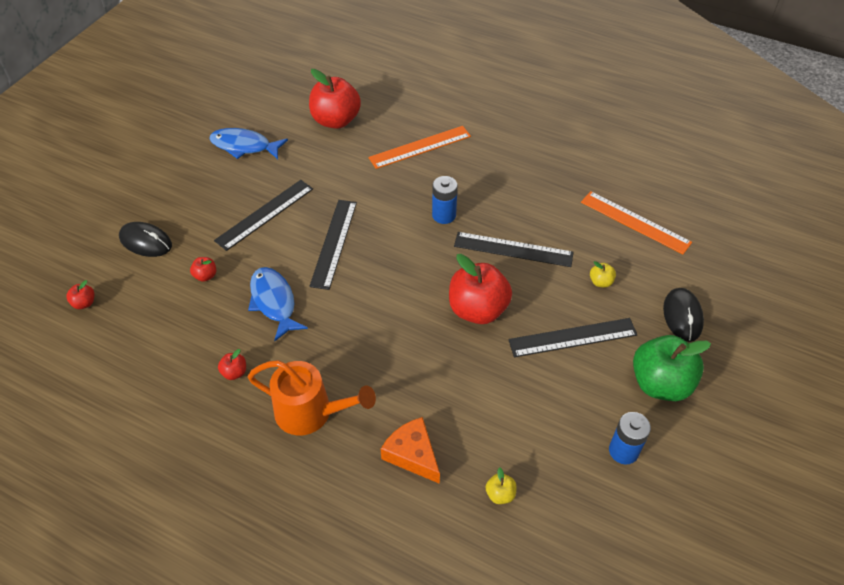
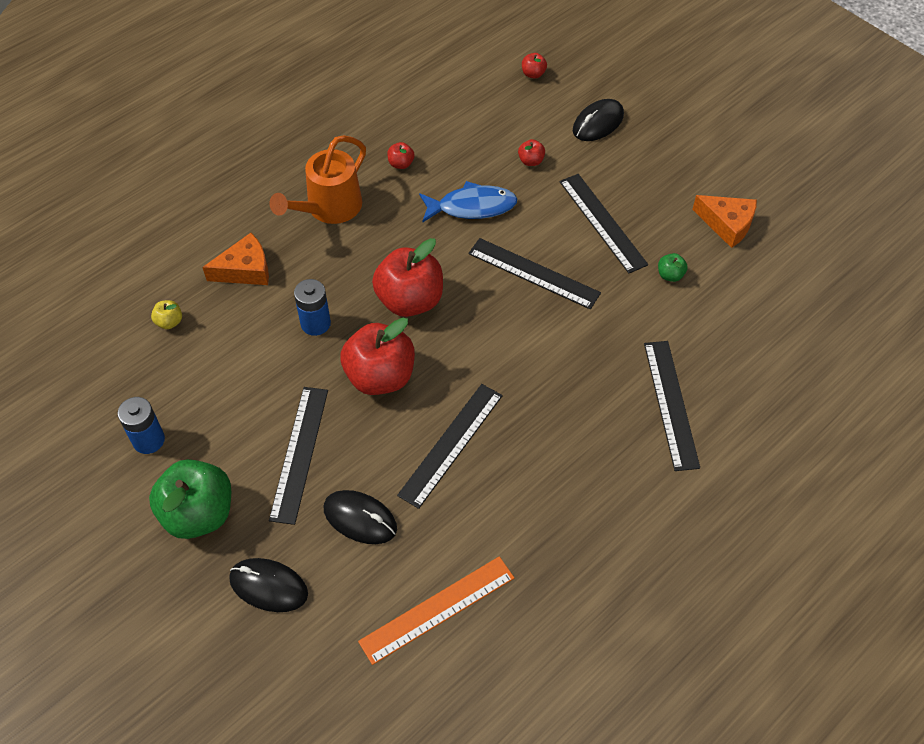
camera: 110 degrees right, 5 degrees up
(244, 146) = (727, 224): blue fish -> orange cheese
(306, 167) = (670, 275): none -> green apple
(336, 120) = (752, 325): red apple -> red apple (410, 300)
(420, 147) = (671, 404): orange ruler -> black ruler
(444, 215) = (536, 391): blue battery -> blue battery (315, 323)
(600, 282) = (360, 518): yellow apple -> black mouse

